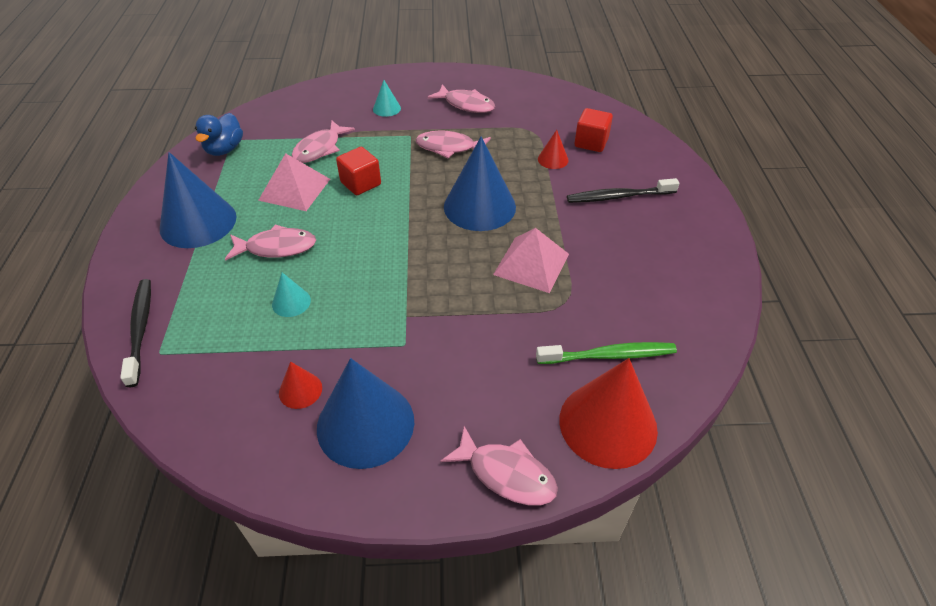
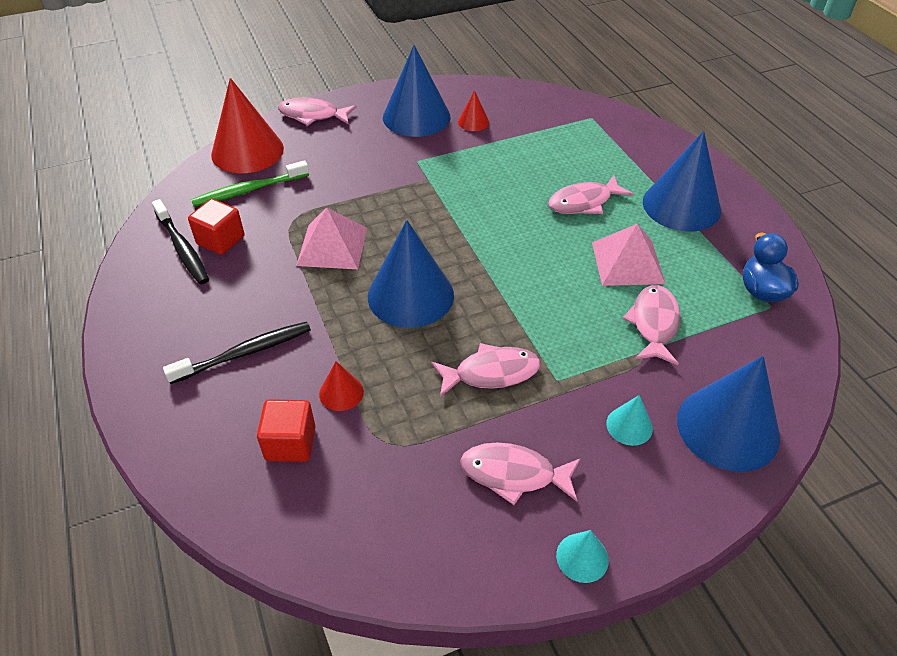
camera: 160 degrees right, 0 degrees up
(140, 329) = (622, 126): black toothbrush -> black toothbrush (182, 248)
(291, 302) = (529, 166): turquoise cone -> turquoise cone (582, 557)
(334, 97) = (727, 428): none -> blue cone
(360, 183) = (562, 288): red cube -> red cube (220, 240)

